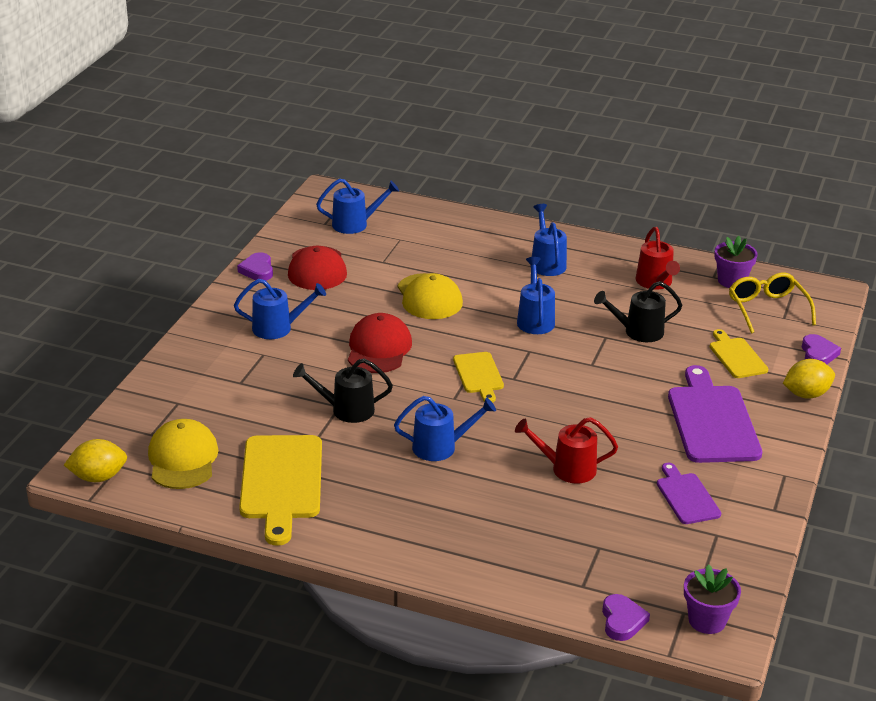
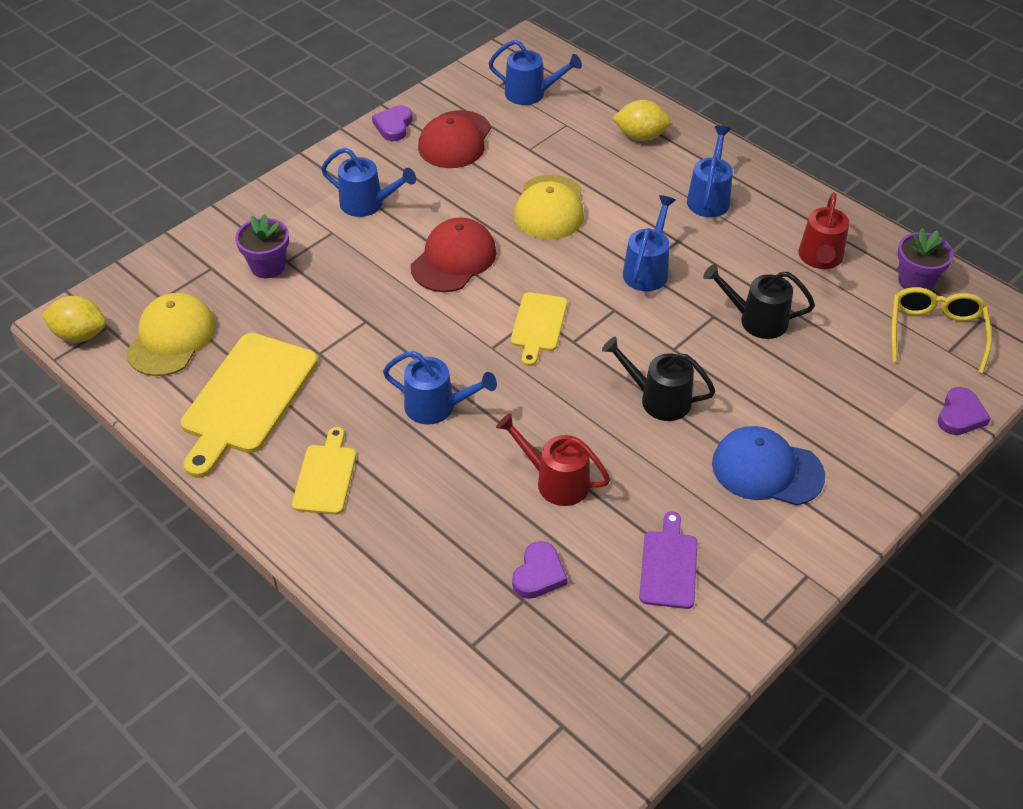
camera: 25 degrees right, 15 degrees up
(346, 410) = (369, 328): black watering can -> black watering can (657, 399)
(622, 621) = (485, 710): purple heart -> purple heart (539, 574)
(707, 620) = (582, 747): purple flower pot -> purple flower pot (268, 266)
(712, 420) = (767, 469): purple cutting board -> blue cap
(736, 356) = (854, 389): yellow cutting board -> yellow cutting board (325, 476)
(806, 394) = (908, 469): yellow lemon -> yellow lemon (640, 136)

